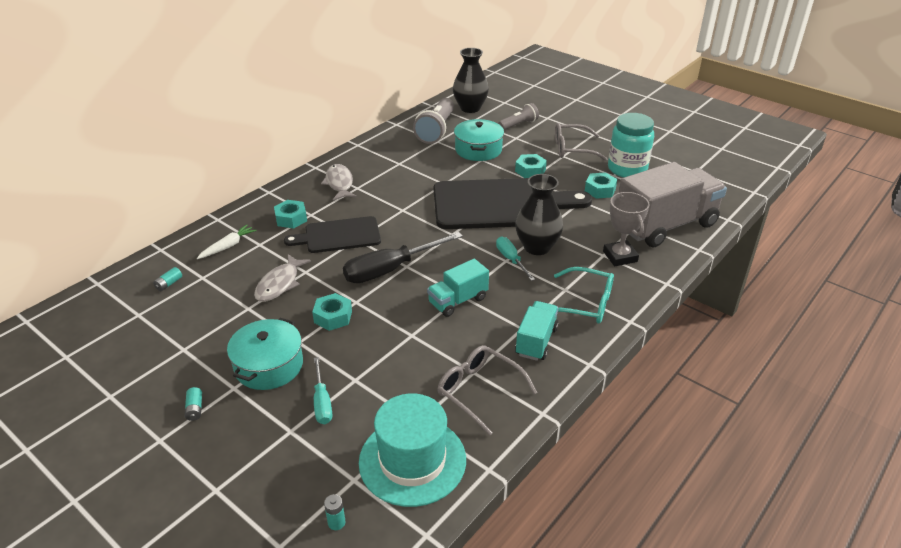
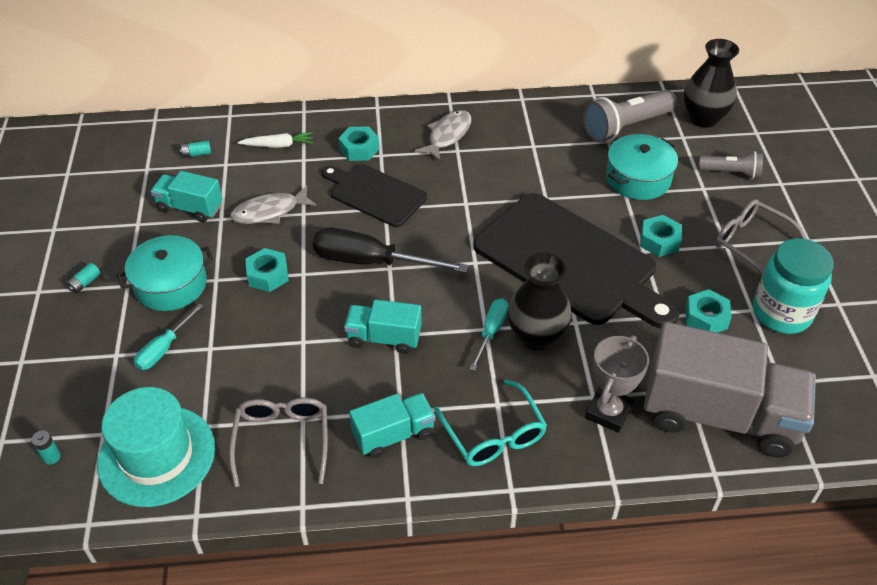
camera: 45 degrees right, 10 degrees up
(213, 316) = (190, 208): none -> turquoise truck

